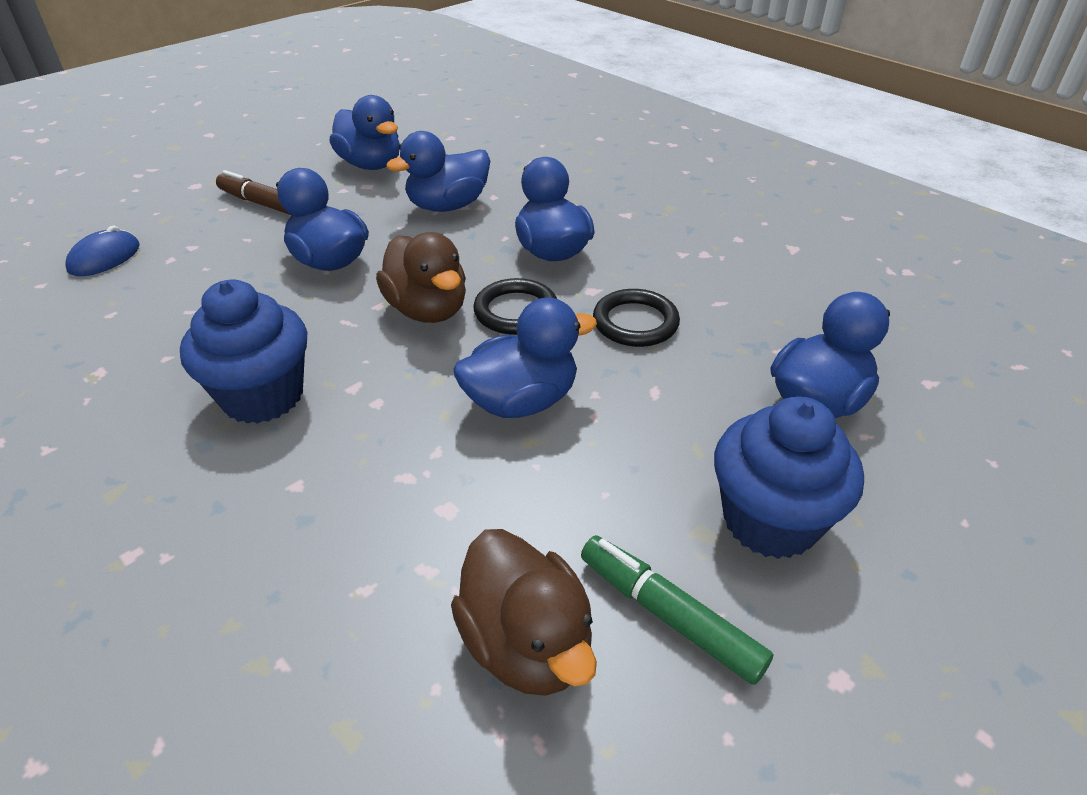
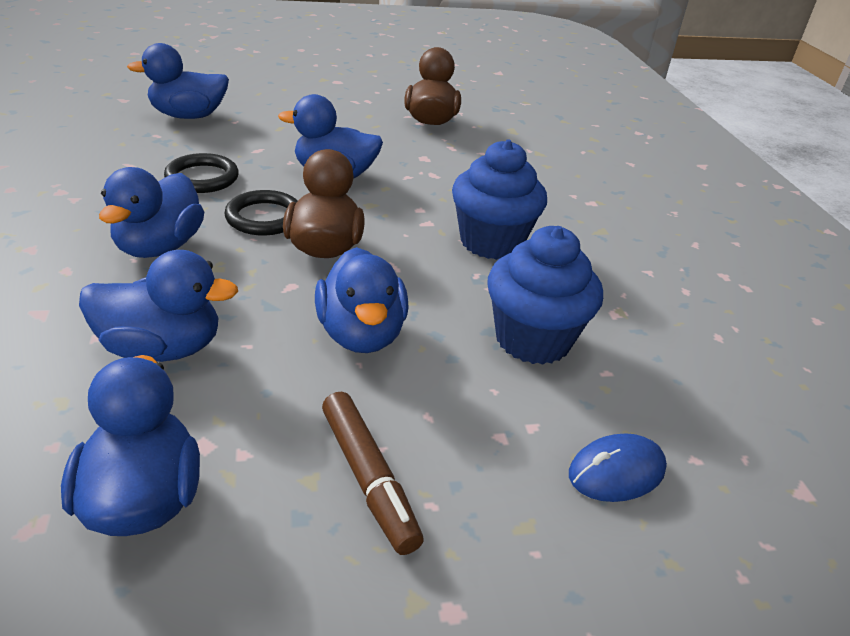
camera: 150 degrees left, 5 degrees down
(669, 615) = (370, 106): green marker -> none
(770, 520) = (292, 105): blue cupcake -> blue cupcake (532, 339)

